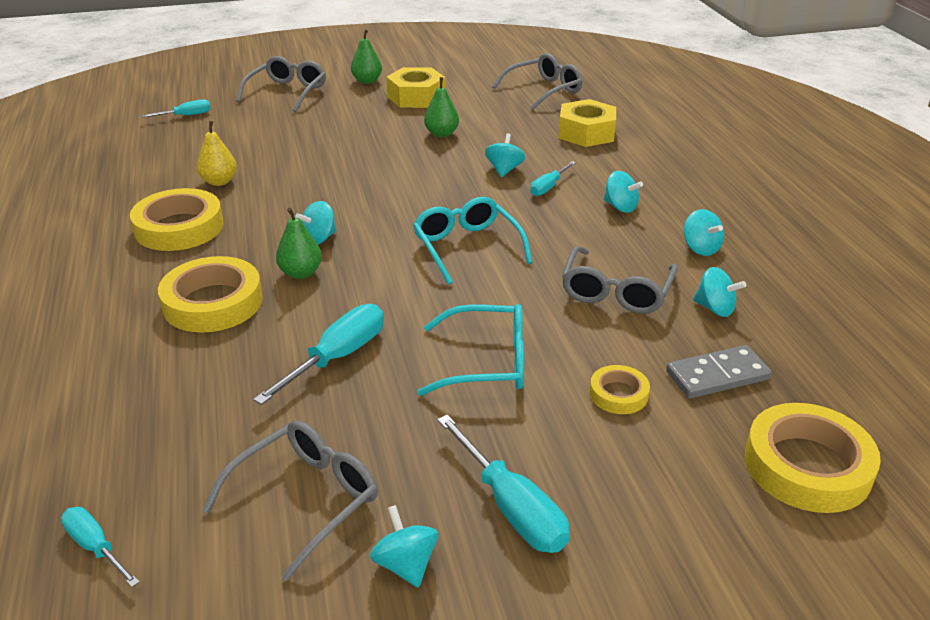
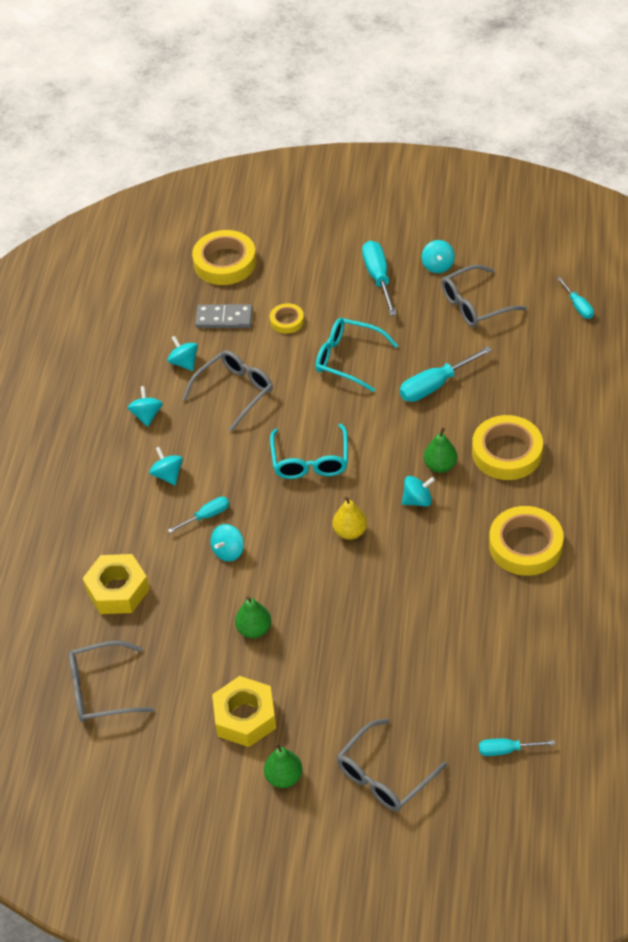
camera: 155 degrees left, 15 degrees up
(219, 181) = (485, 605): yellow pear -> yellow pear (350, 532)

